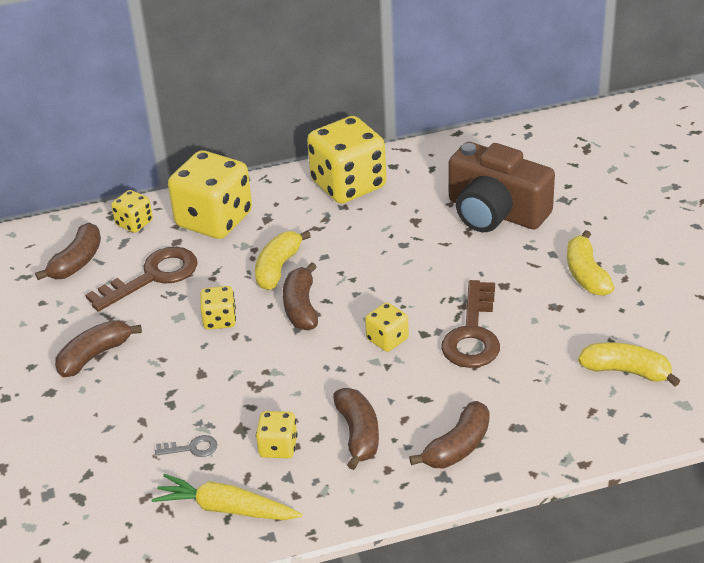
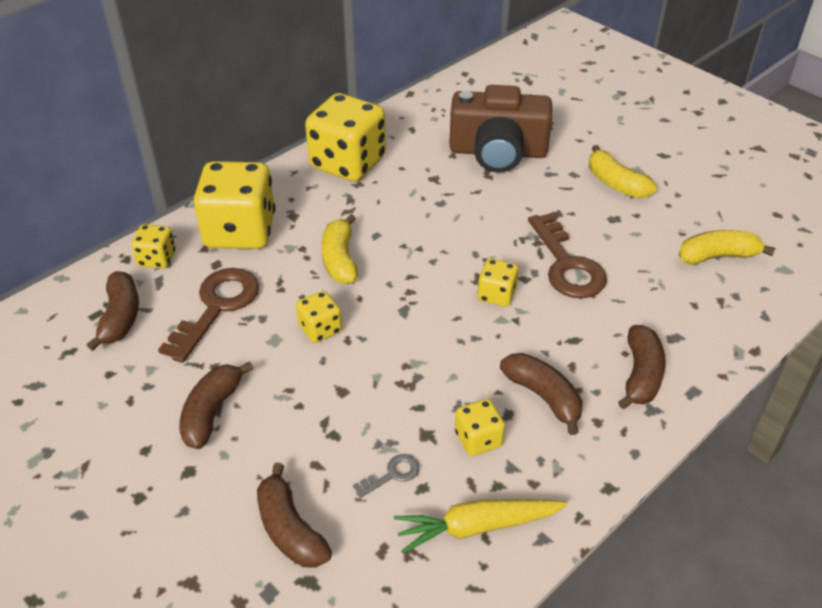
camera: 30 degrees left, 5 degrees up
(301, 307) = (392, 290): brown banana -> brown banana (290, 529)

